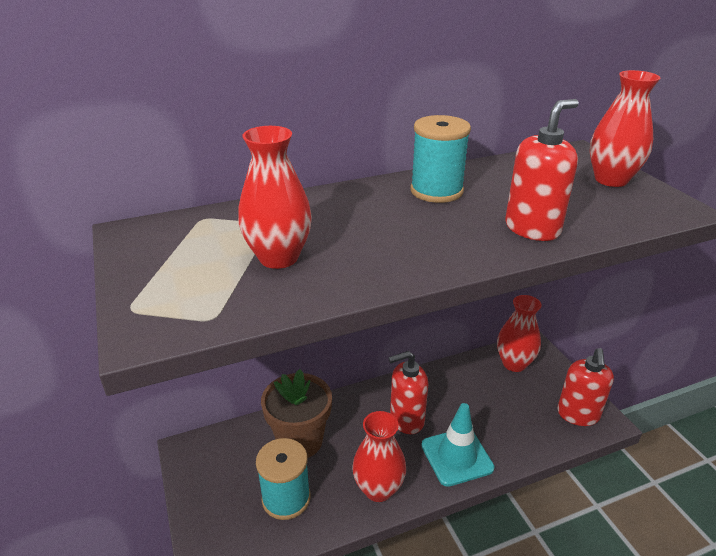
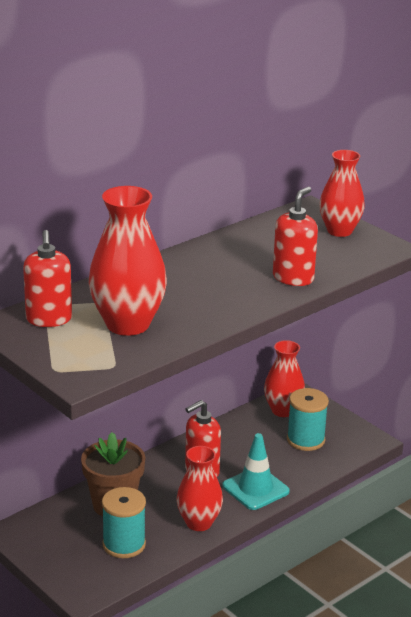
camera: 20 degrees left, 5 degrees down
(278, 257) = (127, 324): red vase -> red vase, size x1.50
(436, 191) = (212, 259): turquoise spool -> turquoise spool (305, 440)
(578, 415) = (348, 440): red soap dispenser -> red soap dispenser (49, 319)

